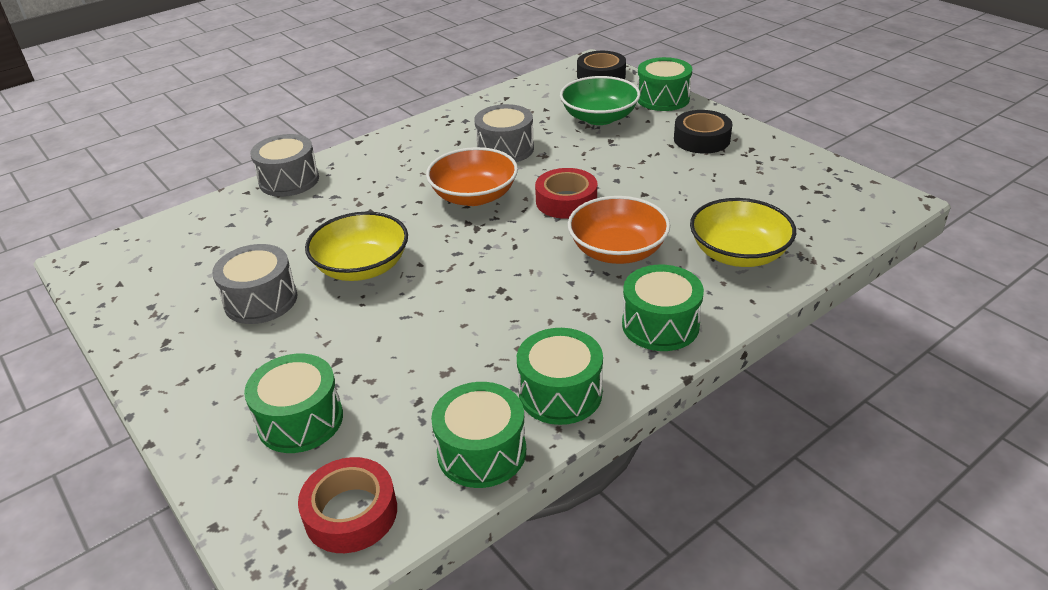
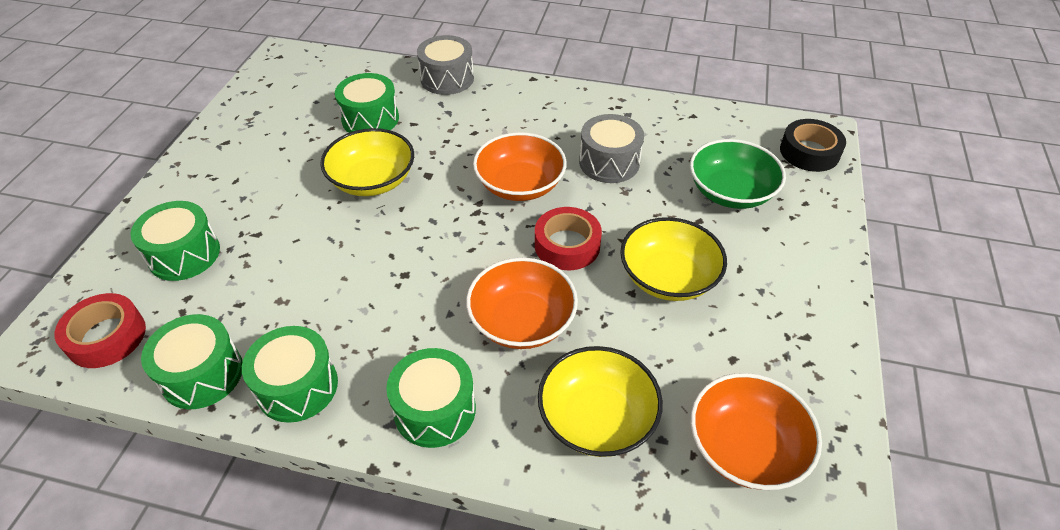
camera: 50 degrees right, 10 degrees up
(261, 300) = (297, 156): grey drum -> none
(647, 174) = (668, 277): none -> yellow bowl
(663, 98) = (822, 218): green drum -> green drum (370, 119)
(701, 139) = (778, 287): black tape -> none
(813, 207) = (745, 447): none -> orange bowl

